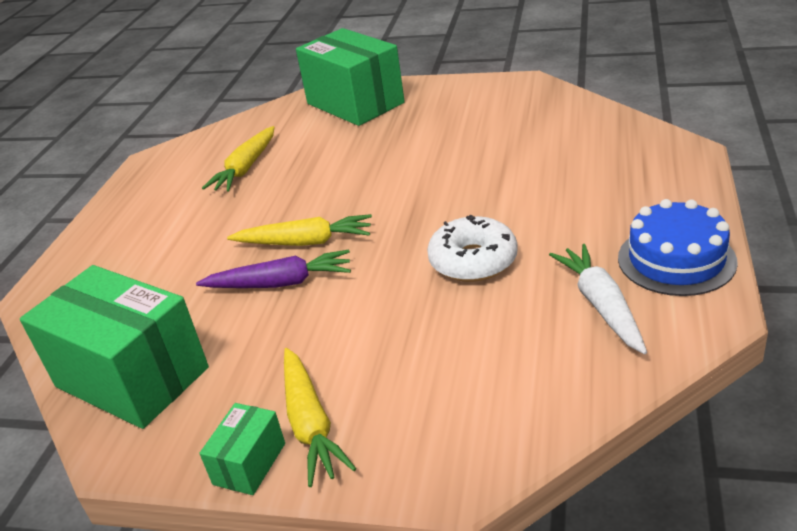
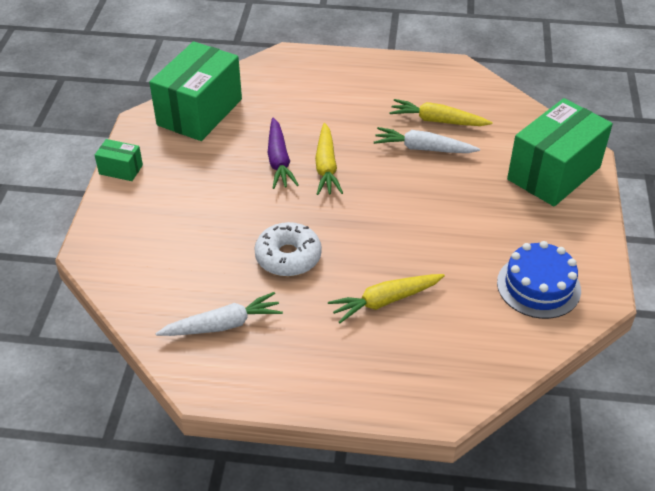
camera: 80 degrees right, 10 degrees up
(293, 175) = (423, 148): none -> white carrot
(311, 424) = (144, 190): yellow carrot -> yellow carrot (385, 301)
(676, 260) = (269, 375): blue cake -> blue cake (538, 286)

